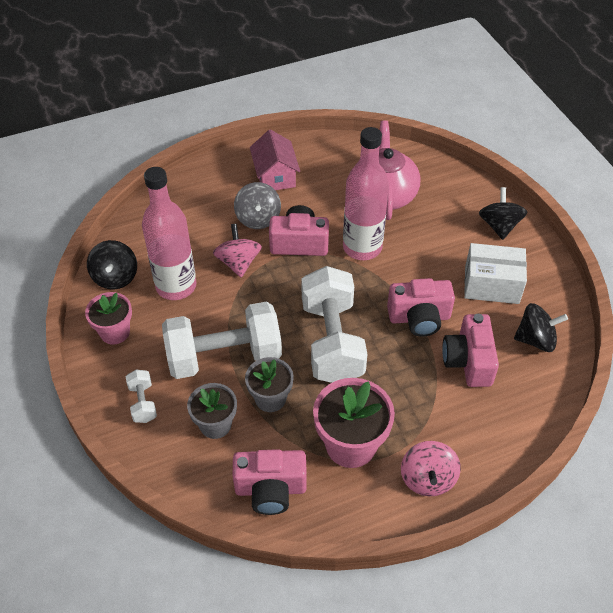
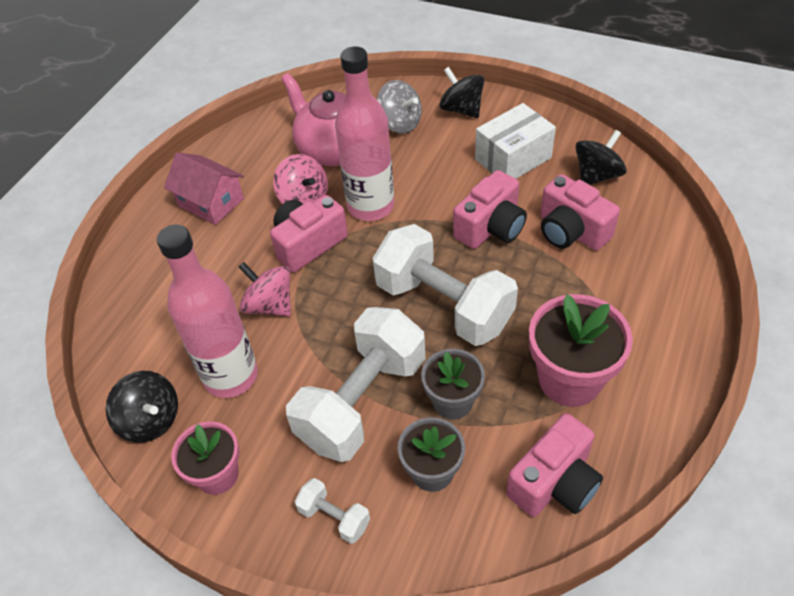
camera: 40 degrees left, 0 degrees up
(258, 218) = (240, 251): grey spinning top -> grey spinning top (400, 123)
(427, 479) = (661, 351): pink spinning top -> pink spinning top (304, 199)

